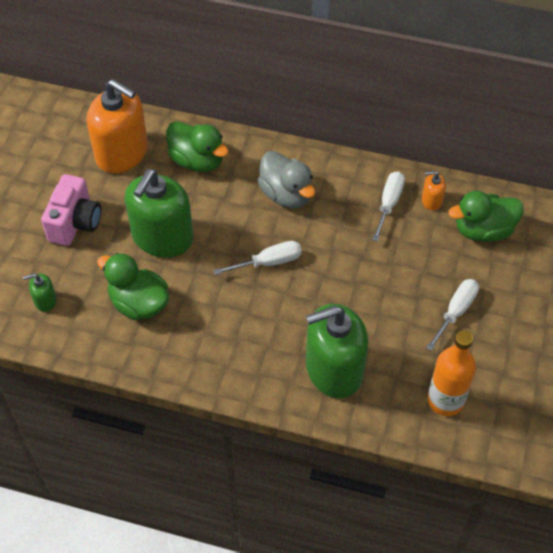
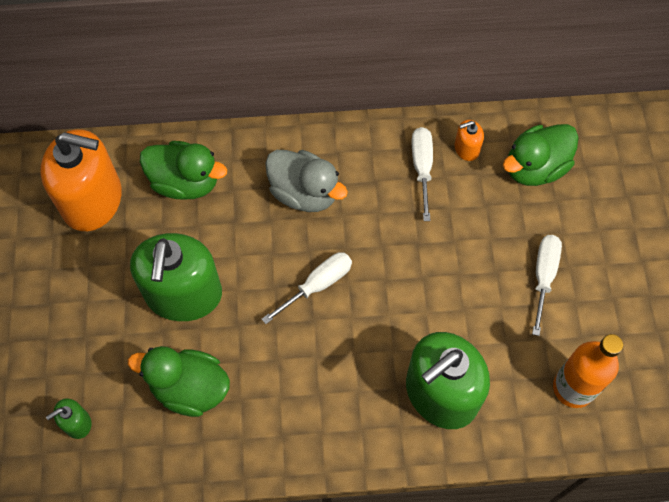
camera: 20 degrees left, 10 degrees up
(75, 223) = (72, 309): pink camera -> none

